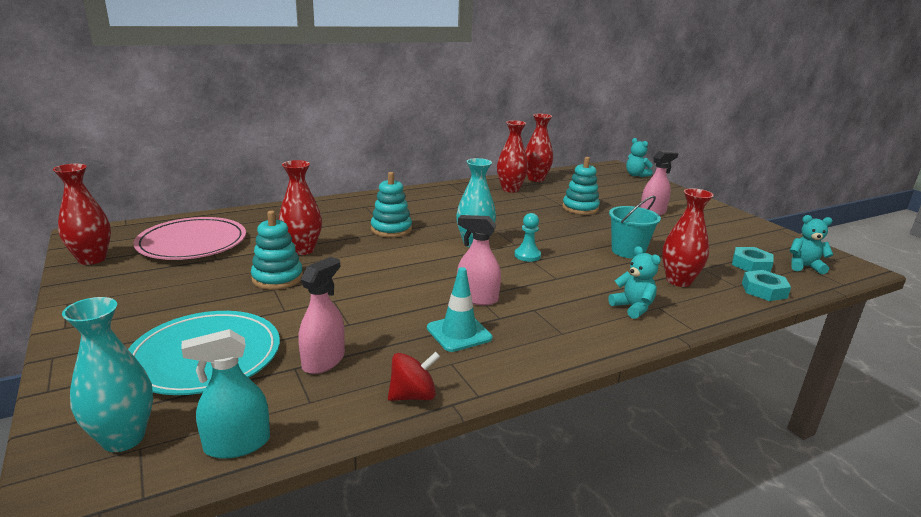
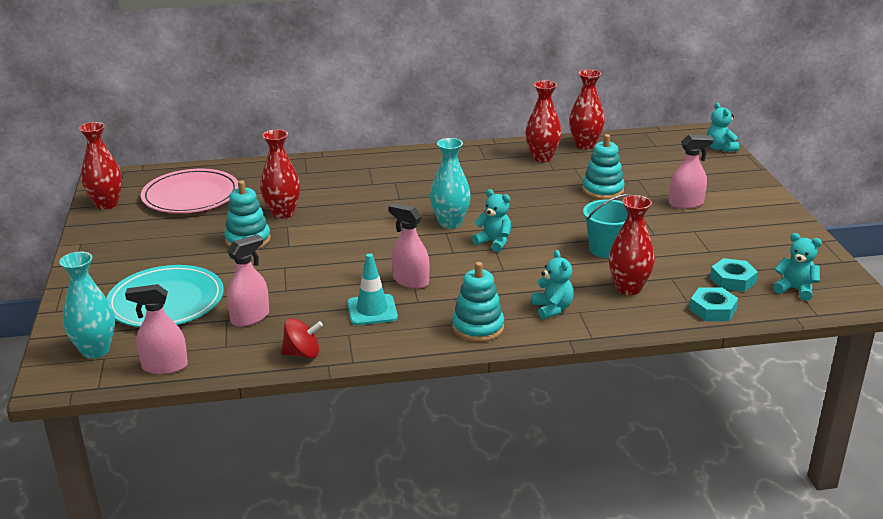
camera: 20 degrees right, 5 degrees up
(237, 444) = (164, 366): turquoise spray bottle -> pink spray bottle
(391, 229) = (378, 198): turquoise stacking toy -> turquoise stacking toy (478, 328)
(527, 255) = (494, 242): turquoise pawn -> turquoise teddy bear

